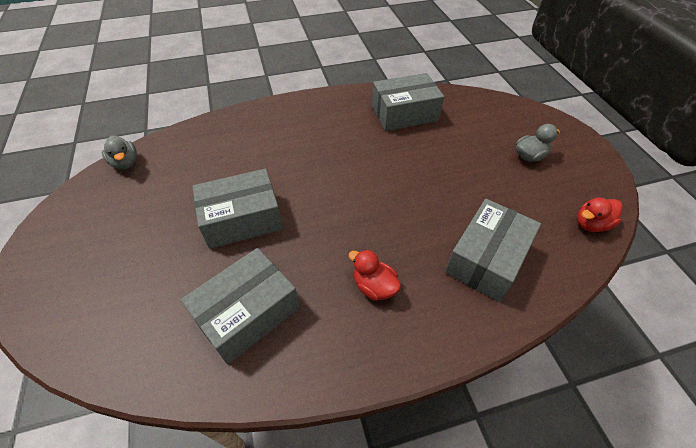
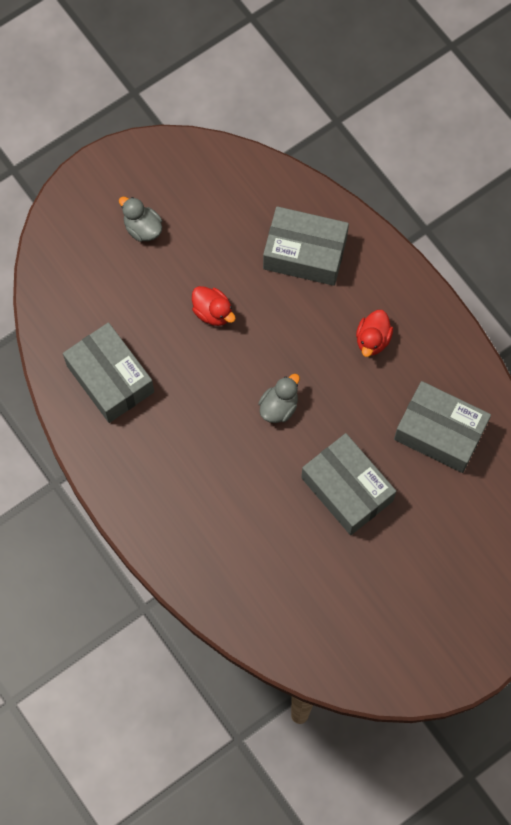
camera: 110 degrees left, 20 degrees up
(125, 163) = (321, 665): grey duck -> grey duck (279, 407)
(591, 224) = (226, 167): red duck -> red duck (213, 312)

